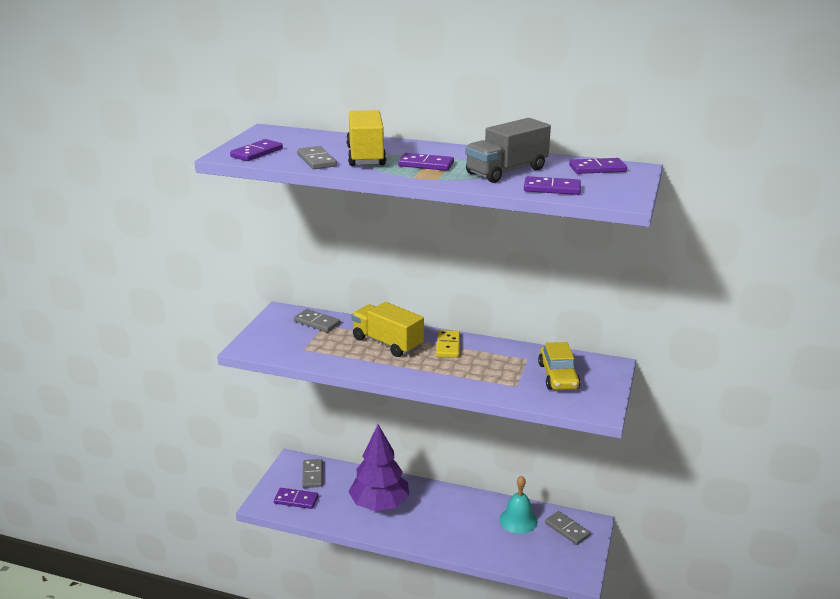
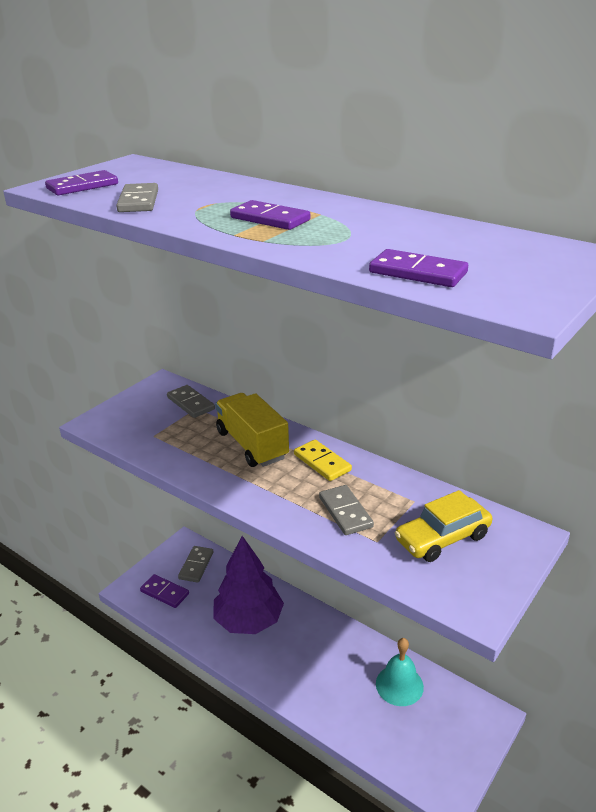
camera: 20 degrees right, 5 degrees up
(366, 156) = (205, 201): yellow truck -> none
(448, 346) = (322, 462): yellow domino -> yellow domino turned 60 degrees counterclockwise
(506, 171) = (373, 239): grey truck -> none
(558, 376) = (442, 538): yellow car -> yellow car turned 45 degrees clockwise
(567, 529) = (456, 715): grey domino -> grey domino (345, 512)
(597, 169) = (519, 248): purple domino -> none

